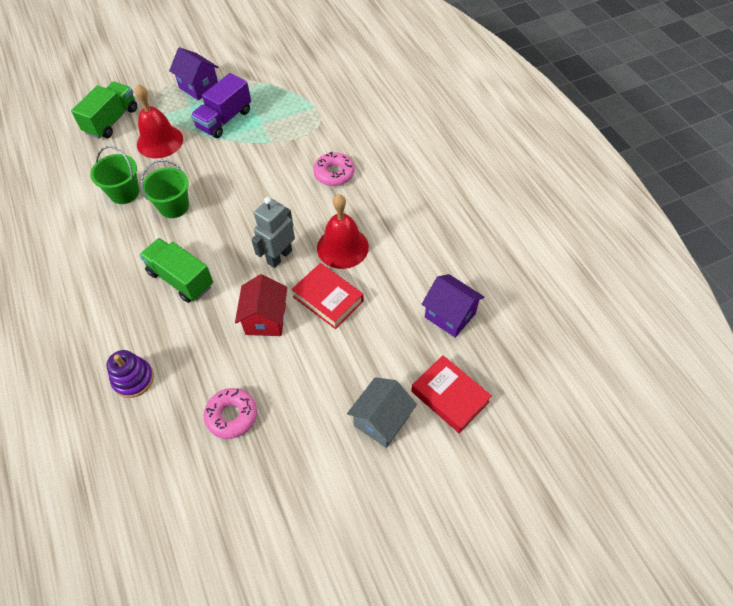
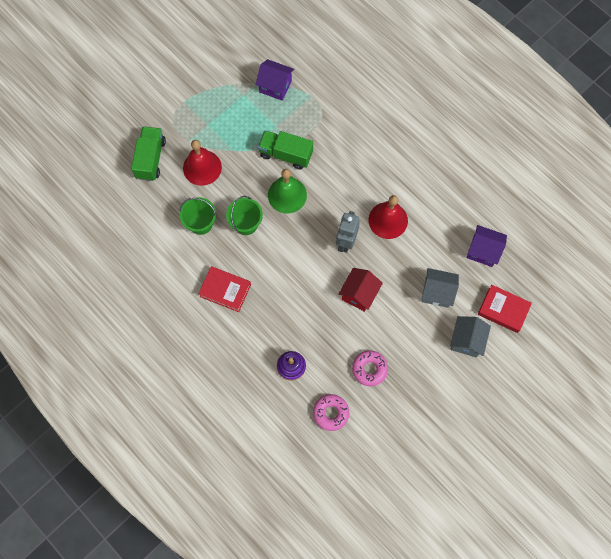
camera: 20 degrees left, 15 degrees up
(181, 279) = (284, 282): green truck -> green truck (286, 154)
(199, 87) = (205, 103): purple house -> purple house (275, 86)
(224, 119) = (243, 130): purple truck -> none
(237, 190) = (287, 195): none -> green bell
(265, 319) = (359, 294): red house -> red house turned 45 degrees clockwise
(328, 299) = (395, 265): red book -> red book (225, 290)
(334, 173) = (354, 157): pink donut -> pink donut (330, 413)
(367, 347) = (437, 292): none -> grey house

